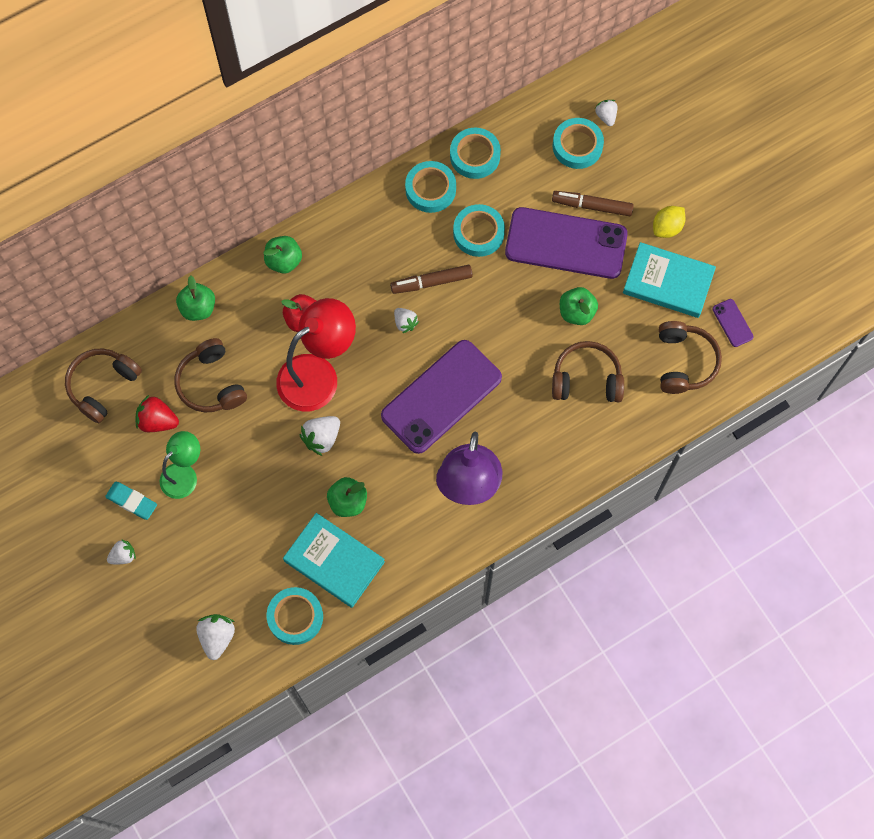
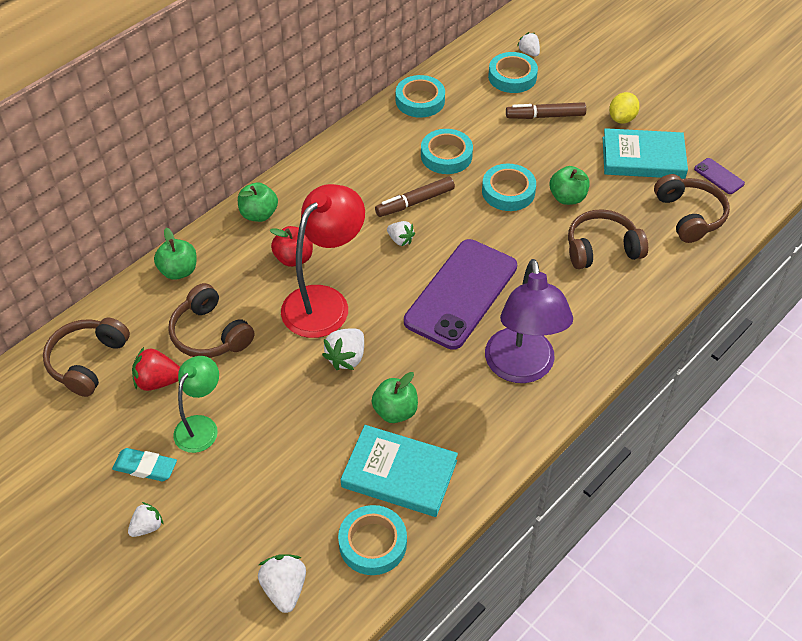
camera: 15 degrees left, 20 degrees down
(430, 189) = (387, 132): turquoise tape -> turquoise tape (508, 191)
(566, 243) = (533, 148): purple phone -> none

